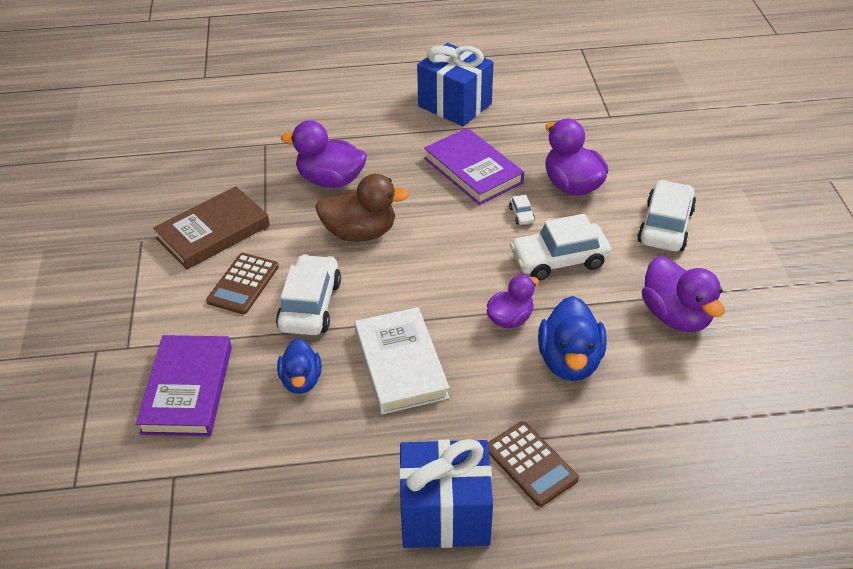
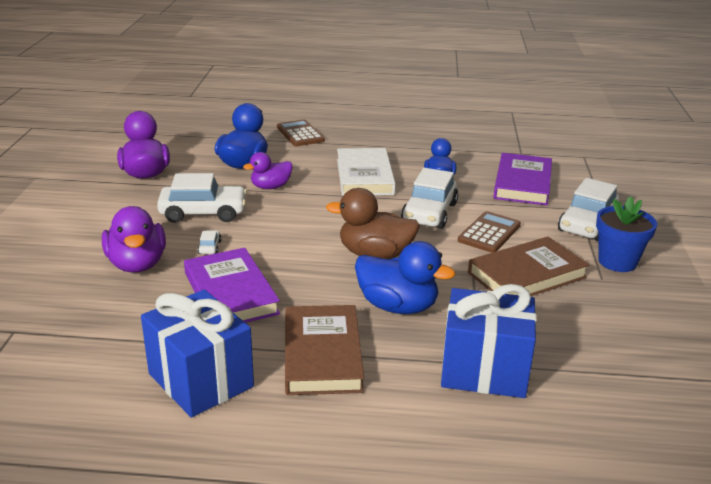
camera: 170 degrees left, 15 degrees down
(116, 264) = (617, 262): none -> blue flower pot
(330, 180) = (397, 306): purple duck -> blue duck
(380, 133) = (322, 354): none -> brown book
(445, 514) = (359, 126): blue gift -> blue gift (484, 370)
(665, 226) = (86, 222): white car -> white car (587, 224)

